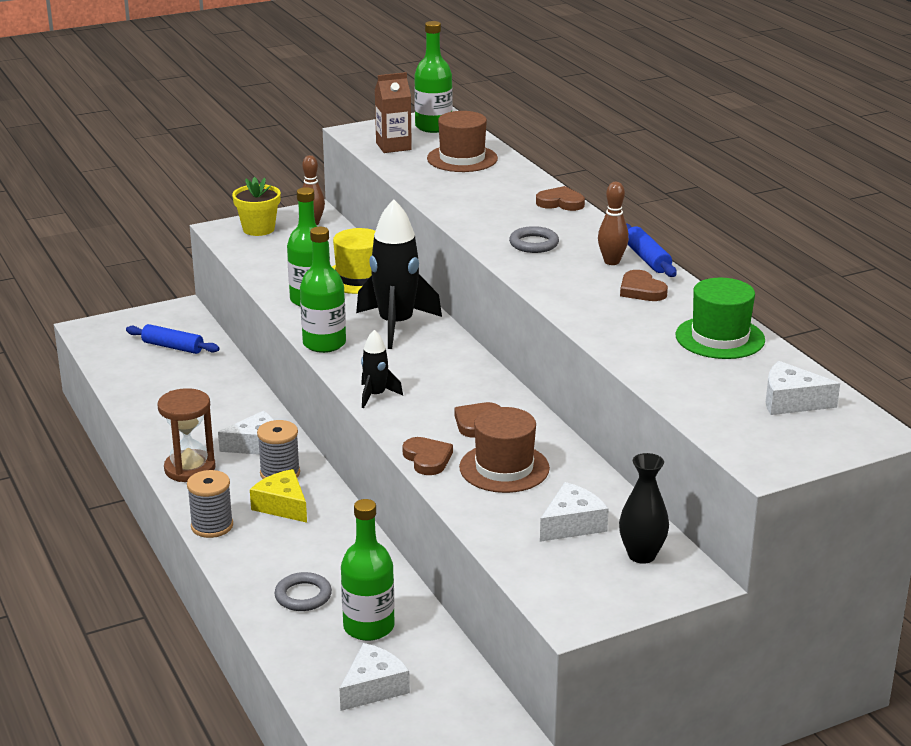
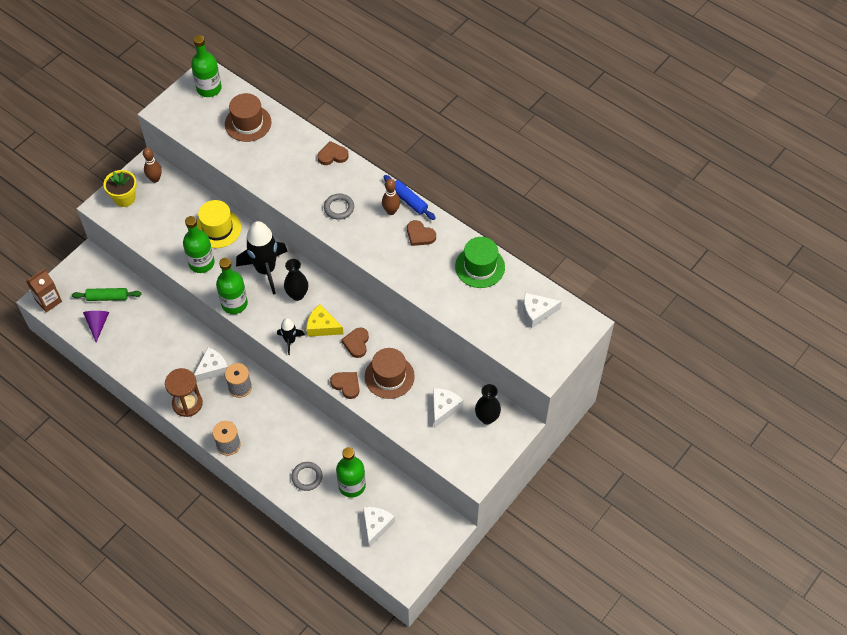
camera: 25 degrees left, 30 degrees up
(137, 366) = (98, 324): none -> purple cone
(173, 347) = (107, 297): blue rolling pin -> green rolling pin
(282, 506) = (257, 413): yellow cheese -> yellow cheese (322, 326)
(393, 146) = (197, 123): brown carton -> brown carton (48, 301)
(423, 357) = (297, 295): none -> black vase

